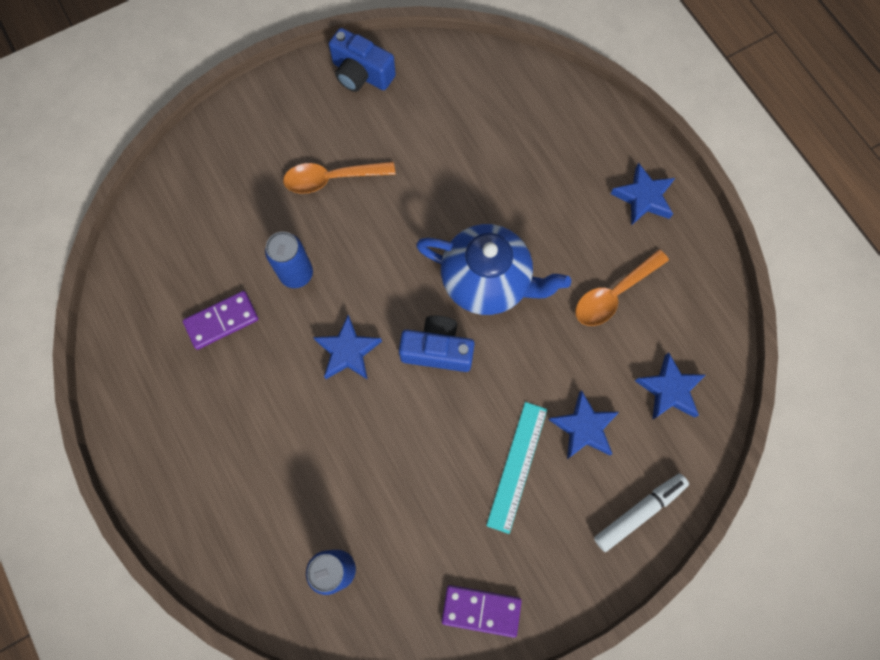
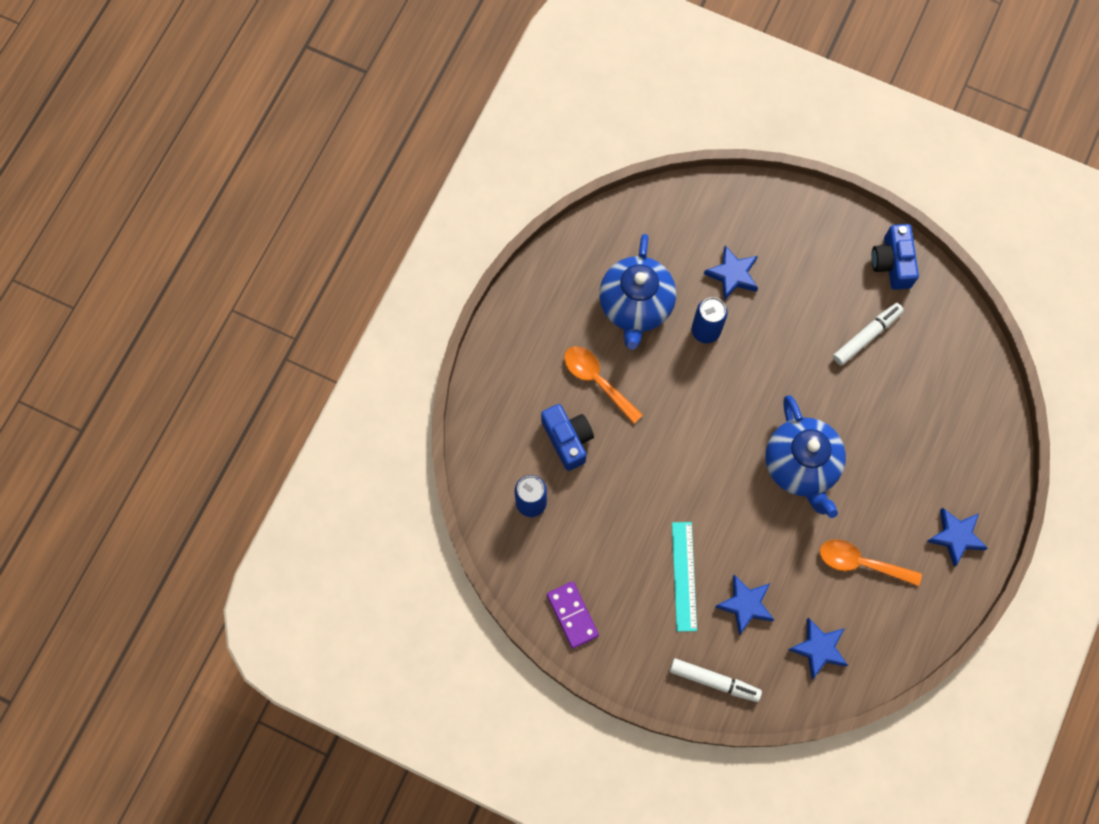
camera: 55 degrees right, 0 degrees up
(221, 321) = (635, 306): purple domino -> blue teapot
(332, 178) = (794, 303): orange spoon -> orange spoon (597, 381)
(348, 351) = (678, 405): blue star -> blue star (732, 275)
(410, 141) = (866, 336): none -> white marker
(437, 350) = (724, 465): blue camera -> blue camera (567, 439)
(517, 466) = (684, 576): turquoise ruler -> turquoise ruler turned 75 degrees counterclockwise

